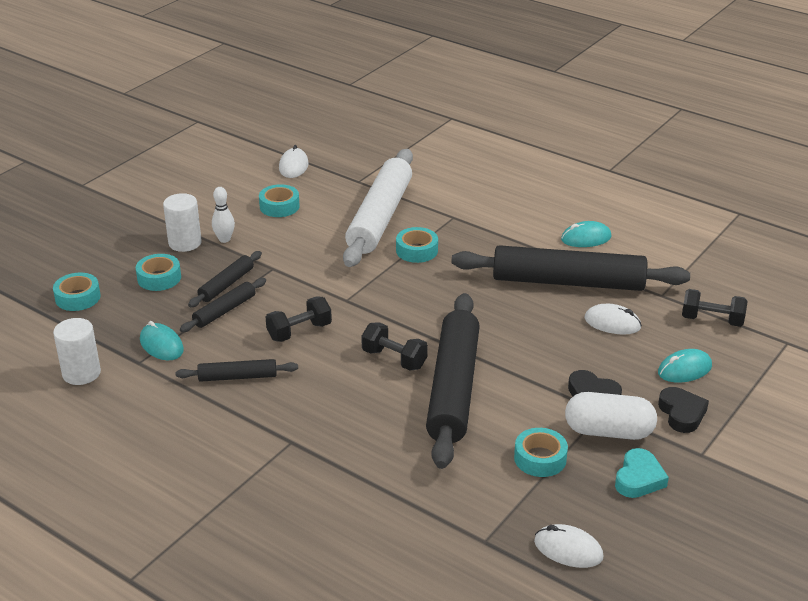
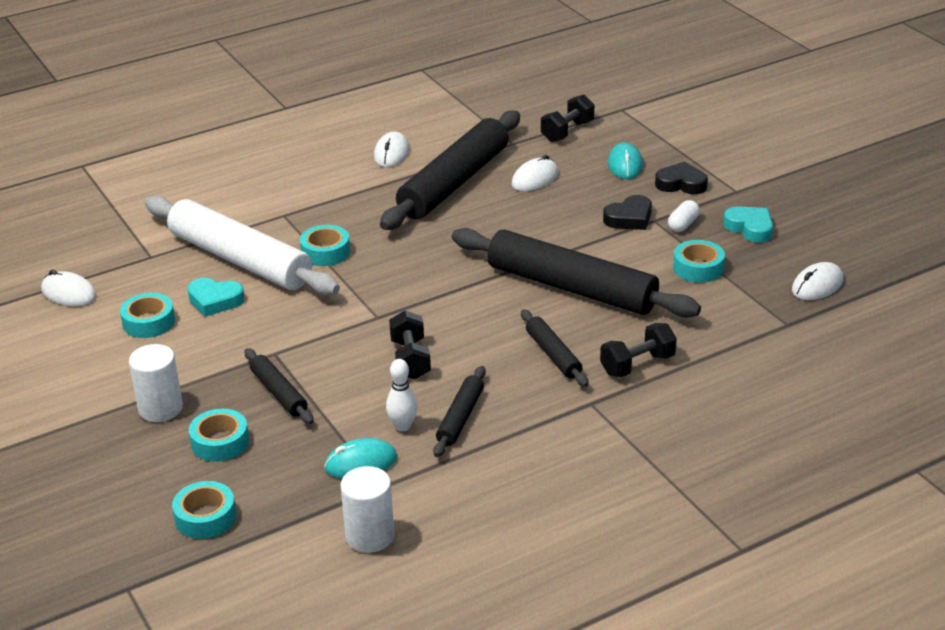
camera: 65 degrees left, 0 degrees up
(224, 239) = (181, 376): white bowling pin -> white bowling pin (403, 426)
(224, 311) = (330, 404): black rolling pin -> black rolling pin (553, 354)
(321, 223) = (215, 300): none -> turquoise heart
(394, 359) = (502, 310): black dumbbell -> black dumbbell (637, 365)
(586, 238) = (391, 153): turquoise mouse -> white mouse
(608, 431) = (683, 224): white capsule -> white capsule, size x0.52

